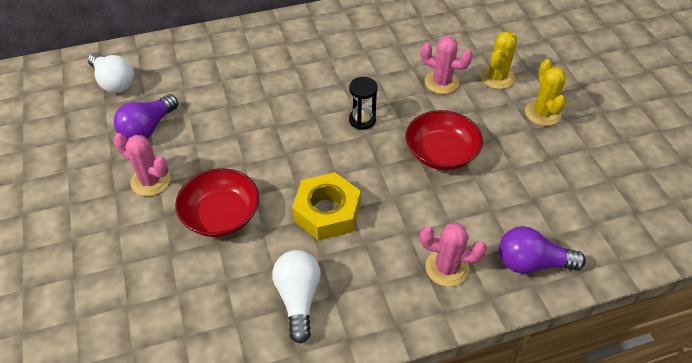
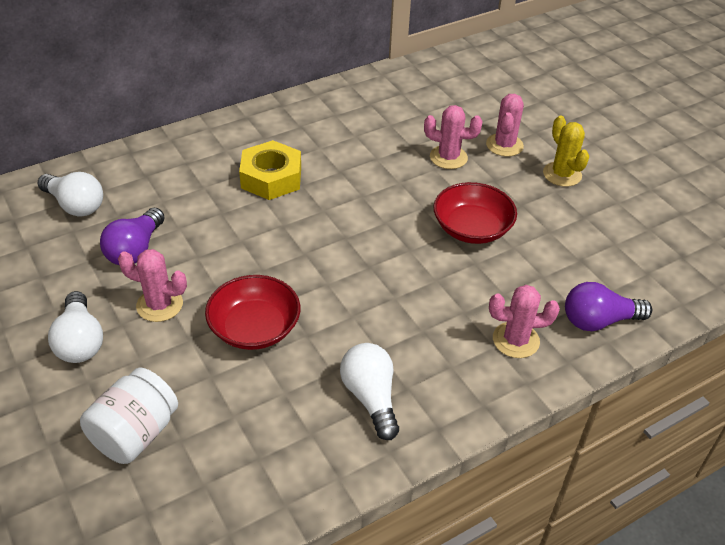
camera: 15 degrees left, 5 degrees down
(78, 202) = (80, 341): none -> white light bulb
(93, 293) = (135, 434): none -> white jar
(327, 212) = (371, 306): yellow nut -> yellow nut (271, 178)
(362, 120) = (377, 207): black hourglass -> none
(497, 78) = (504, 145): yellow cactus -> pink cactus

